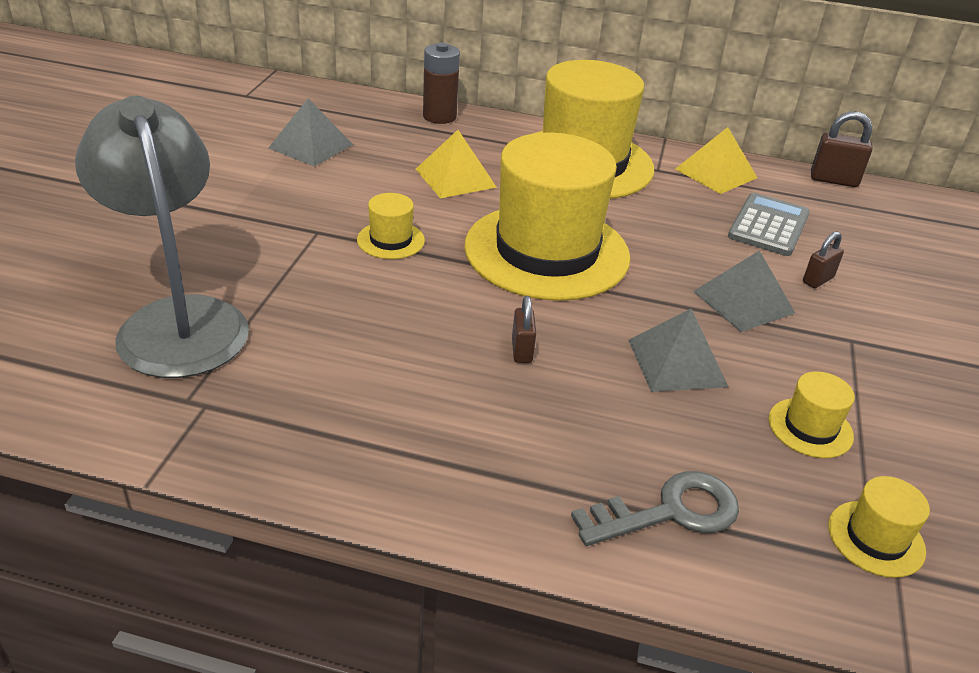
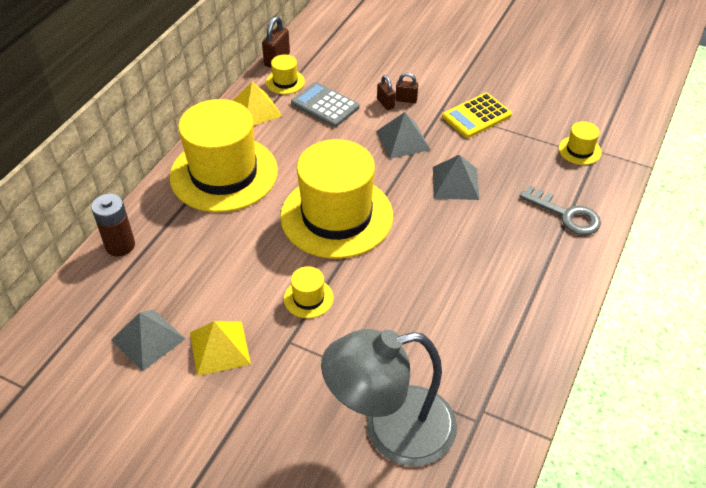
camera: 75 degrees left, 10 degrees up
(455, 178) = (227, 249): yellow pyramid -> yellow pyramid (220, 348)
(521, 350) = (440, 247): brown padlock -> brown padlock (406, 100)
(669, 512) = (566, 215): grey key -> grey key turned 135 degrees clockwise
(810, 428) = (509, 147): yellow hat -> yellow hat (285, 82)
(867, 383) = (476, 116): none -> yellow calculator

